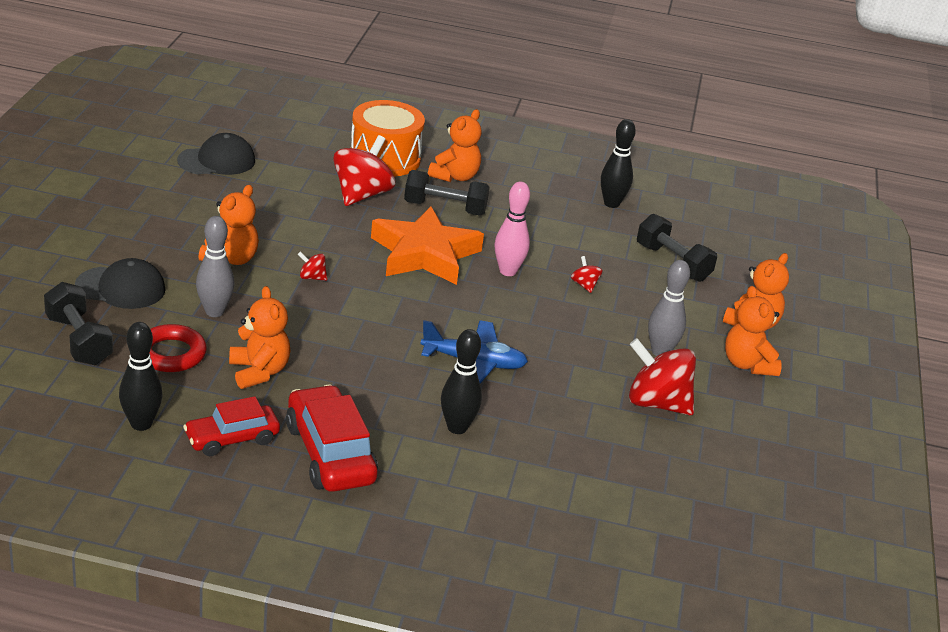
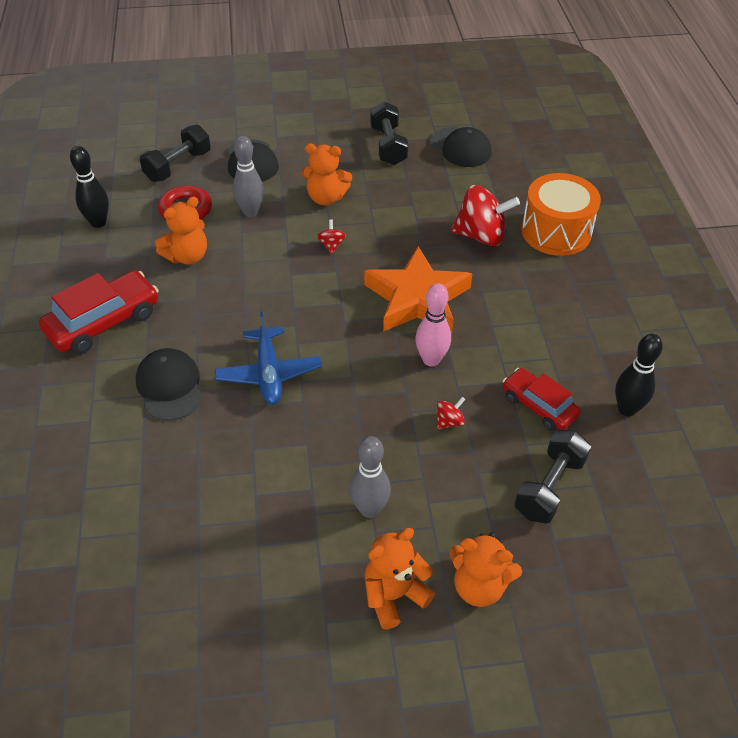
camera: 75 degrees right, 15 degrees up
(232, 439) = (100, 268): red car -> red car (539, 406)
(445, 208) = (505, 291): black dumbbell -> black dumbbell (388, 146)
(455, 176) = (568, 283): orange teddy bear -> none
(457, 427) = (170, 386): black bowling pin -> black cap
(657, 403) = (278, 524): red spinning top -> none

